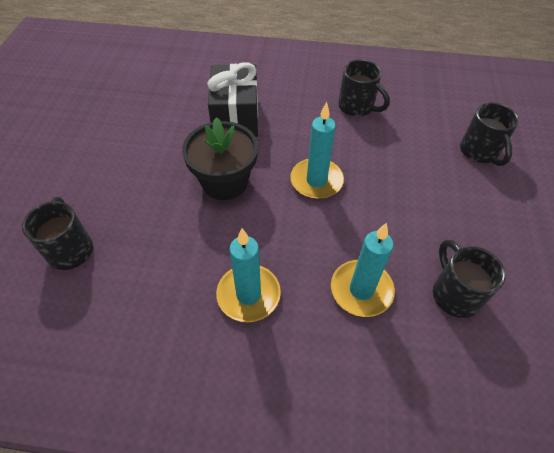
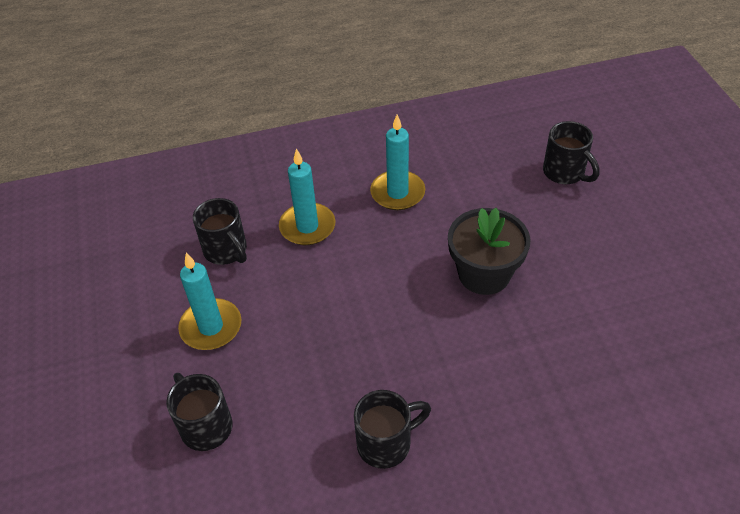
camera: 160 degrees right, 5 degrees down
(235, 117) = (534, 360): black gift -> none
(316, 181) = (390, 310): turquoise candle -> turquoise candle (211, 327)
(357, 107) = (386, 443): black mug -> black mug turned 135 degrees clockwise

